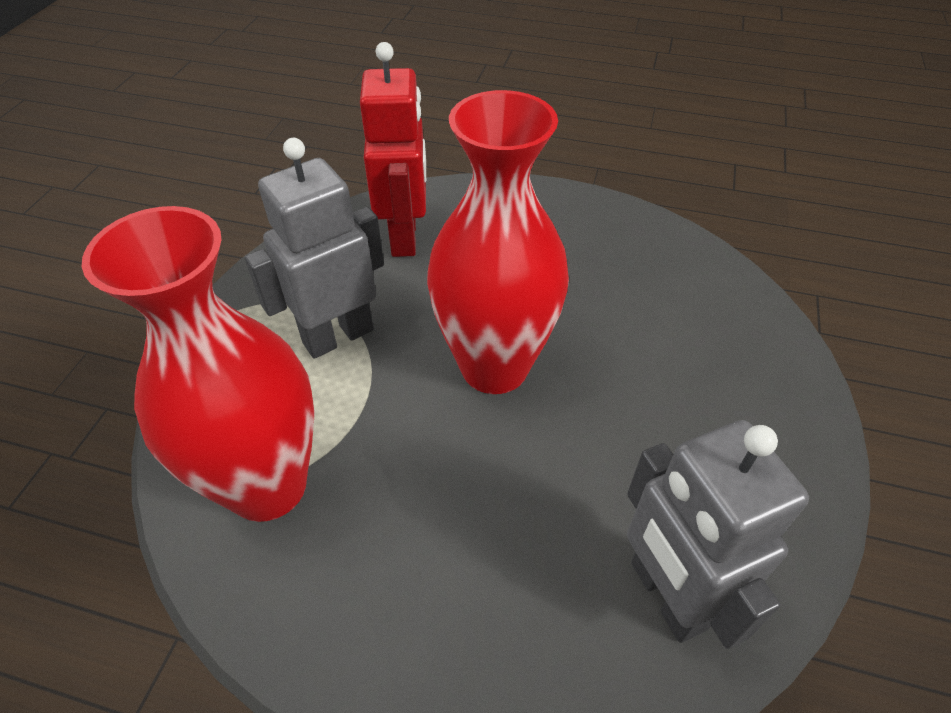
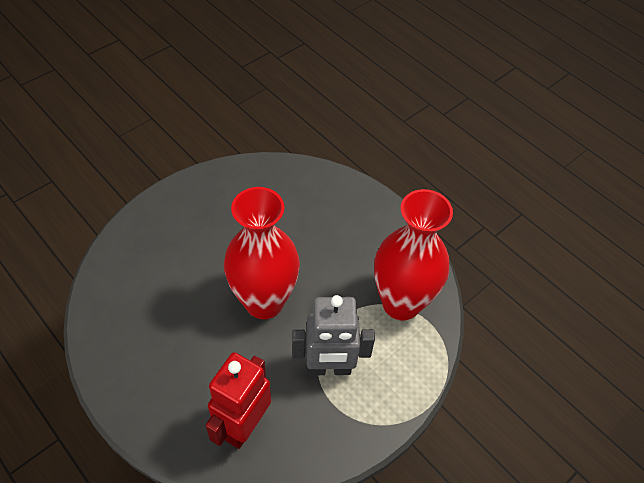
camera: 150 degrees left, 5 degrees up
(666, 595) = (278, 185): grey robot -> none

